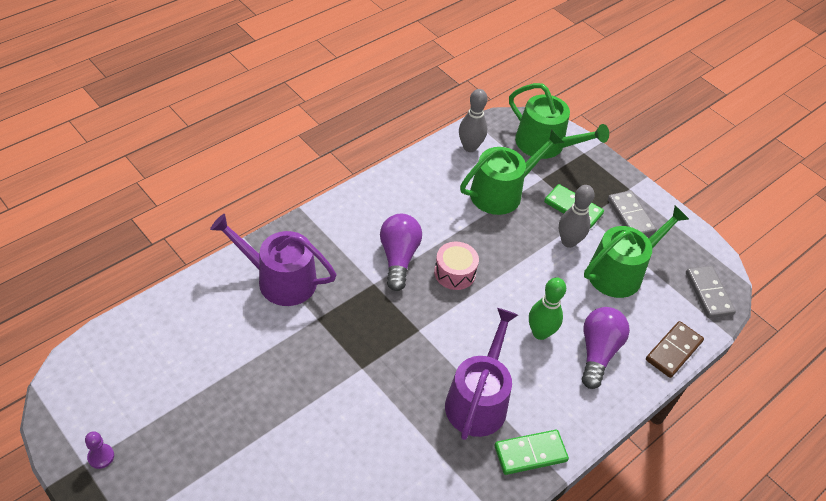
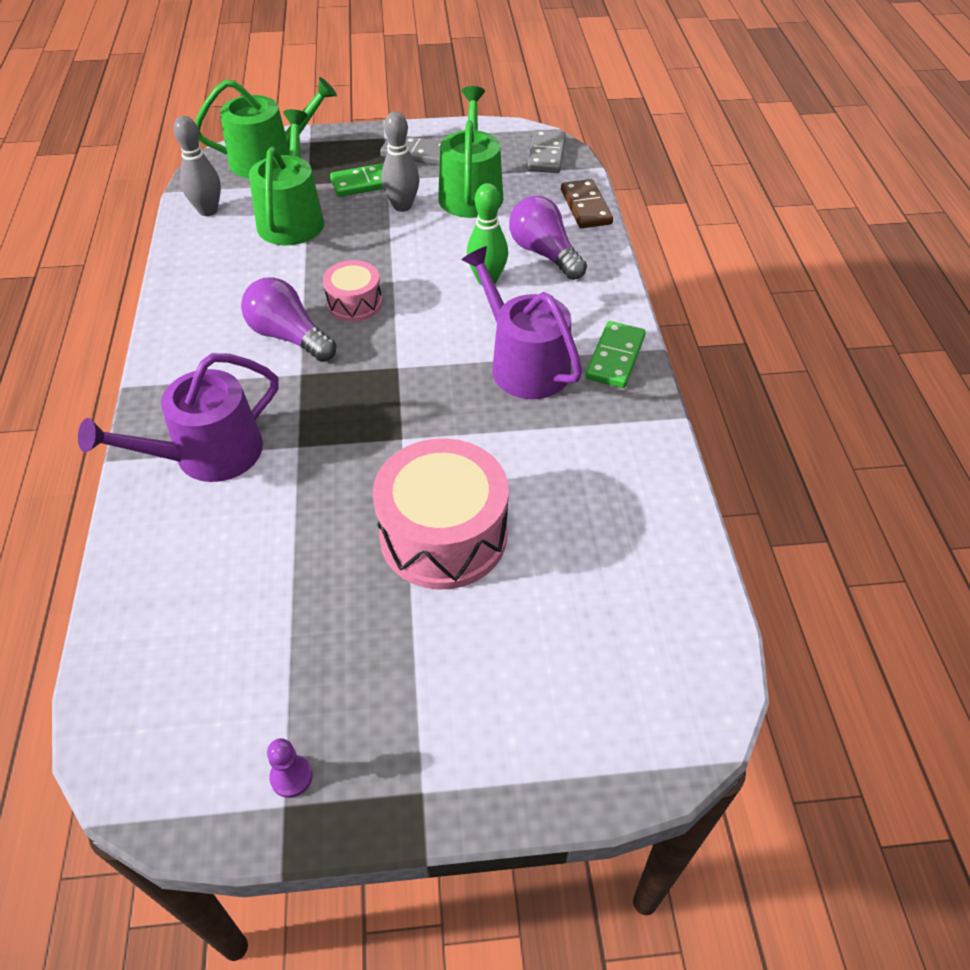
camera: 50 degrees left, 0 degrees up
(303, 436) = (443, 535): none -> pink drum
(709, 293) = (546, 155): grey domino -> grey domino turned 75 degrees clockwise

